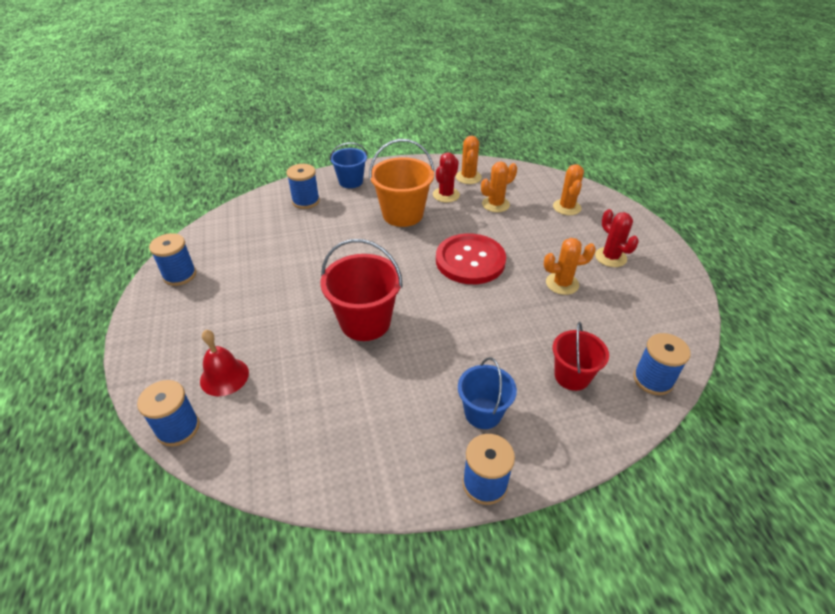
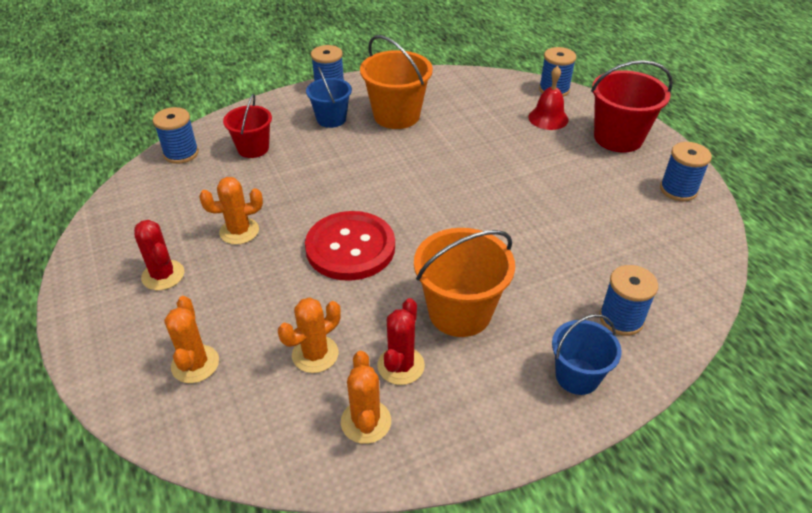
camera: 170 degrees right, 0 degrees up
(365, 322) = (450, 168): red bucket -> red bucket (618, 138)
(401, 407) = (396, 115): none -> orange bucket

